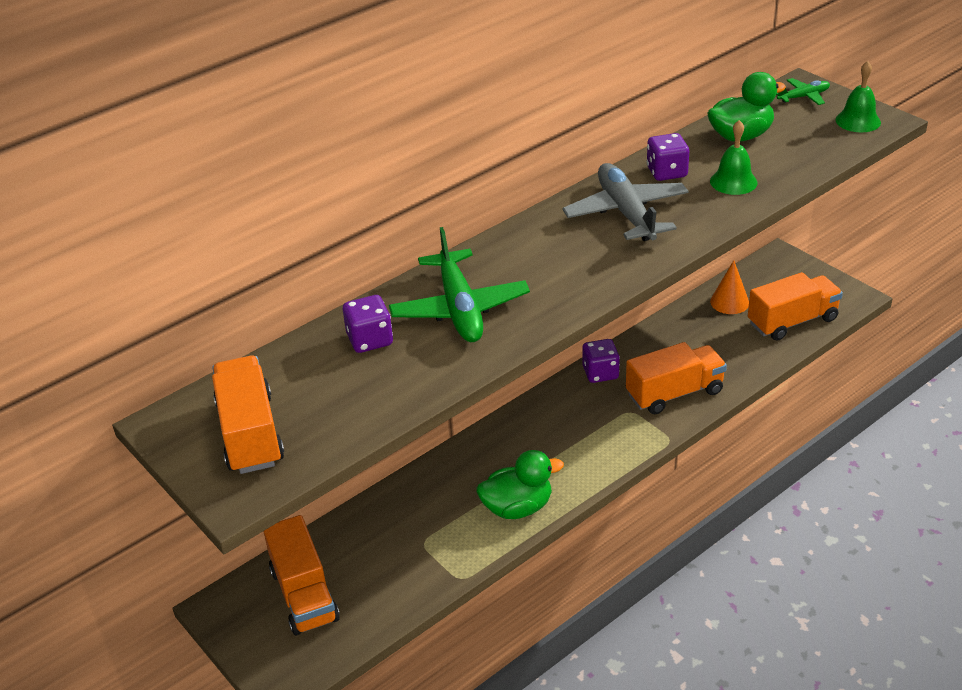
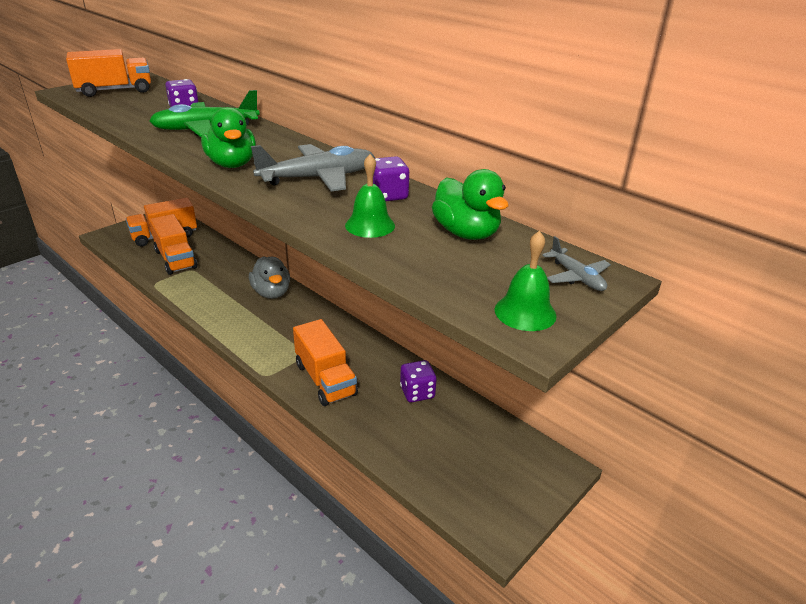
camera: 80 degrees right, 5 degrees down
(497, 448) = (271, 293): none -> grey duck
(517, 507) = (210, 303): green duck -> green duck (232, 164)
(600, 373) = (354, 338): purple dice -> purple dice (417, 392)
(729, 302) = (466, 421): orange cone -> none
(792, 321) = (439, 470): orange truck -> orange truck (175, 259)
(803, 97) = (576, 277): green plane -> grey plane

